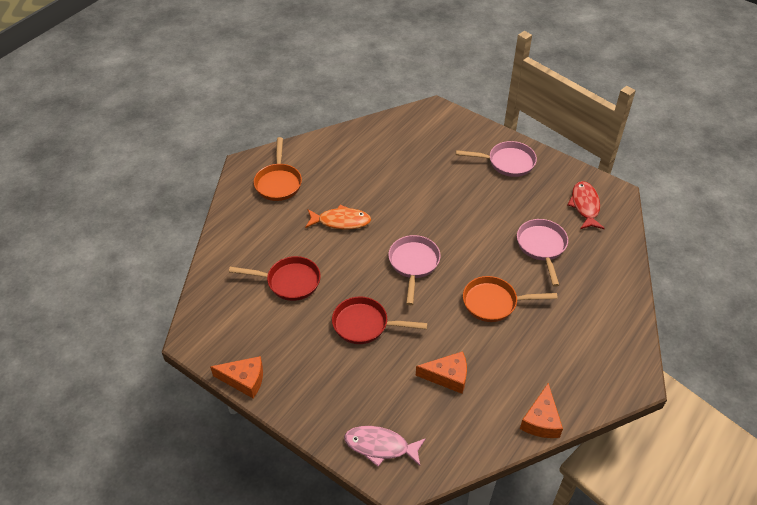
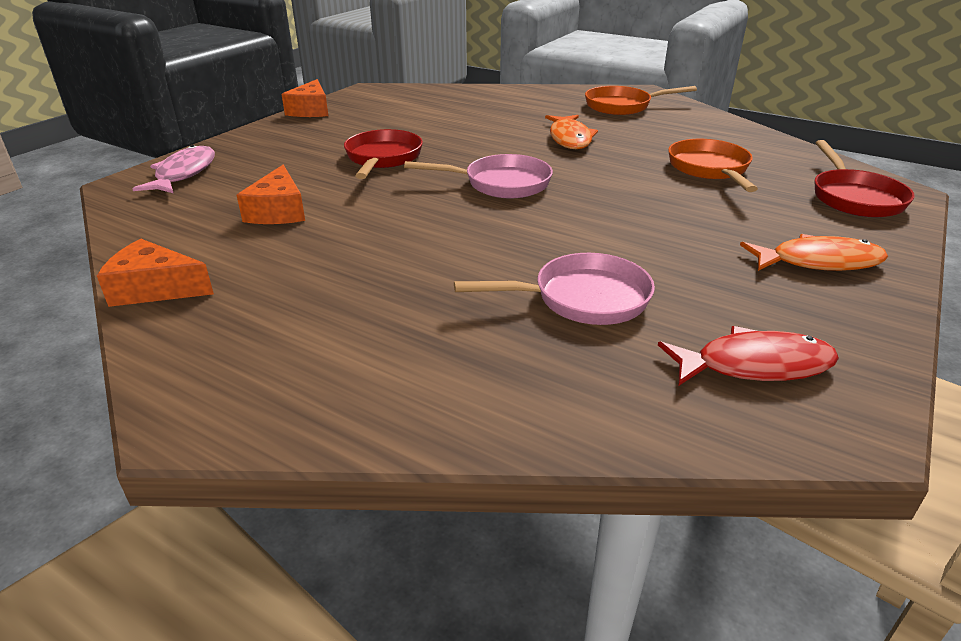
camera: 85 degrees right, 15 degrees down
(289, 282) = (454, 120): red pan -> red pan (854, 197)
(494, 303) = (425, 247): orange pan -> orange pan (709, 169)
(507, 162) = (818, 262): pink pan -> orange fish

